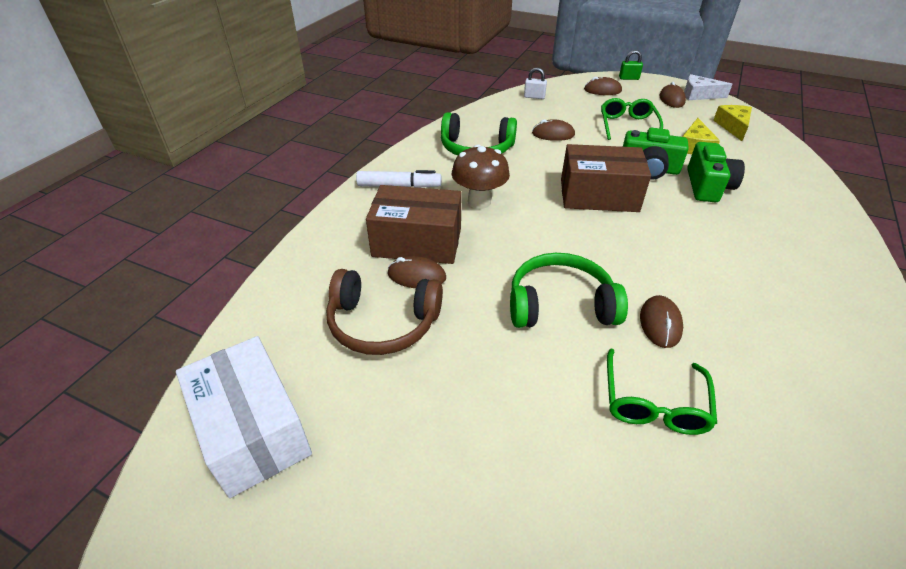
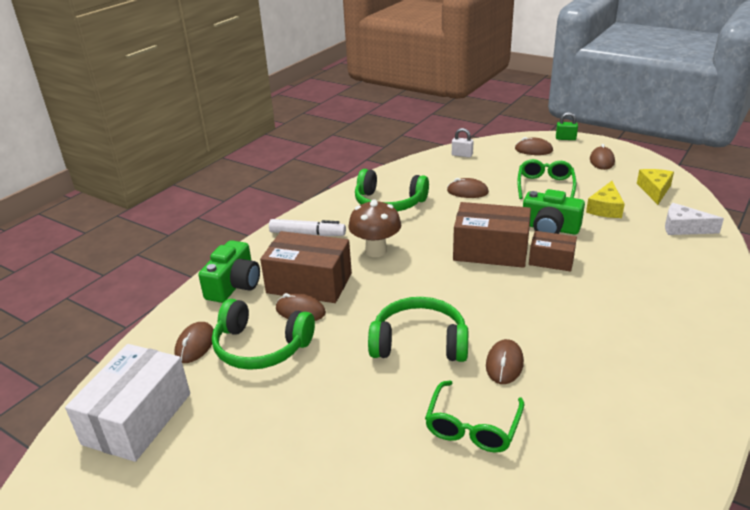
camera: 10 degrees right, 10 degrees down
(253, 430) = (137, 418): white box -> white box turned 45 degrees clockwise
(304, 326) = (195, 345): none -> brown mouse
(382, 323) = (260, 347): brown headphones -> green headphones
(663, 203) = (551, 260): none -> brown box
(699, 95) = (632, 157): white cheese -> white cheese (683, 228)
(707, 186) = (602, 247): green camera -> green camera (234, 285)

